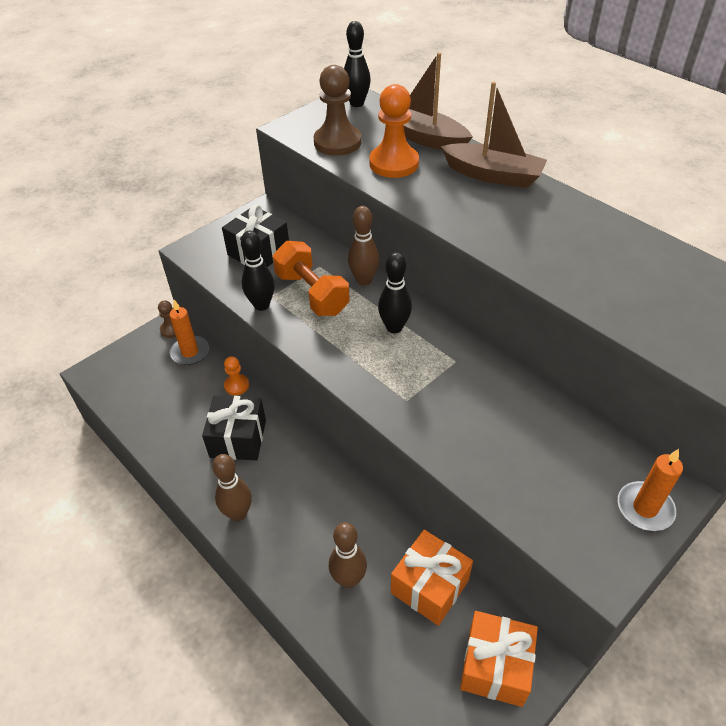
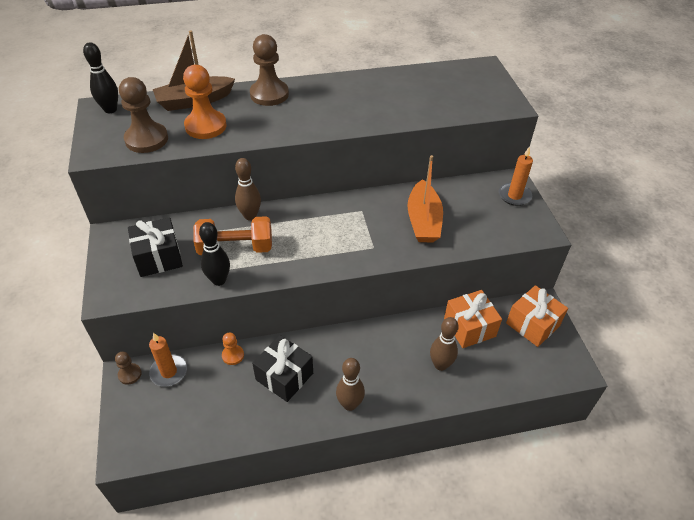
camera: 60 degrees left, 0 degrees up
(394, 327) = (308, 223): black bowling pin -> none
(493, 175) = (269, 94): brown boat -> brown pawn
(494, 426) = (423, 221): none -> orange boat

